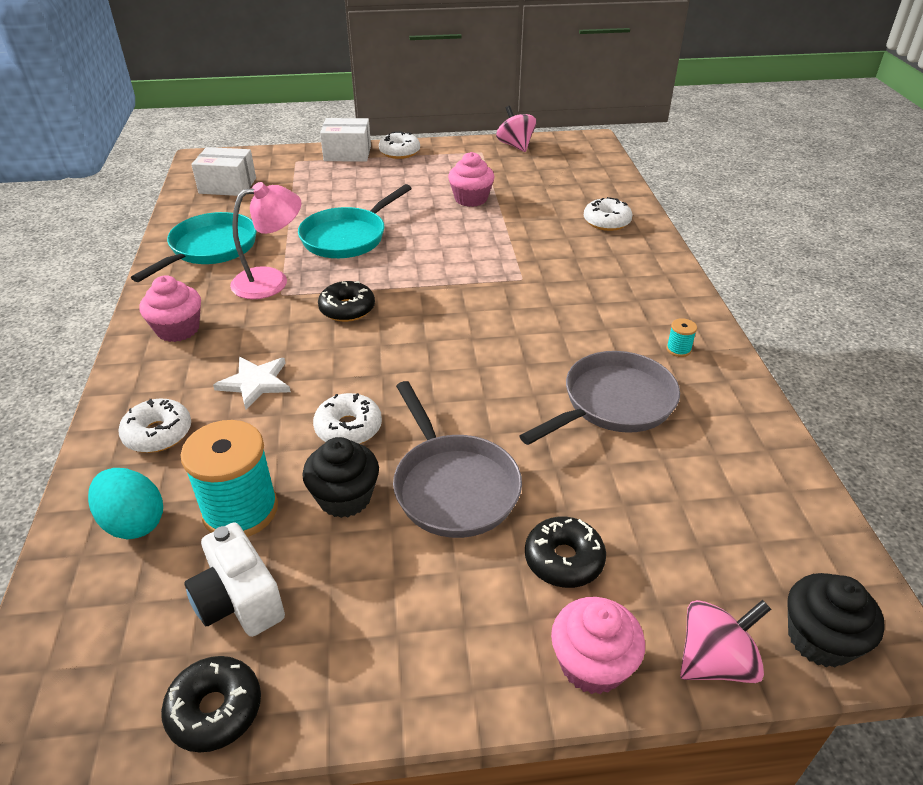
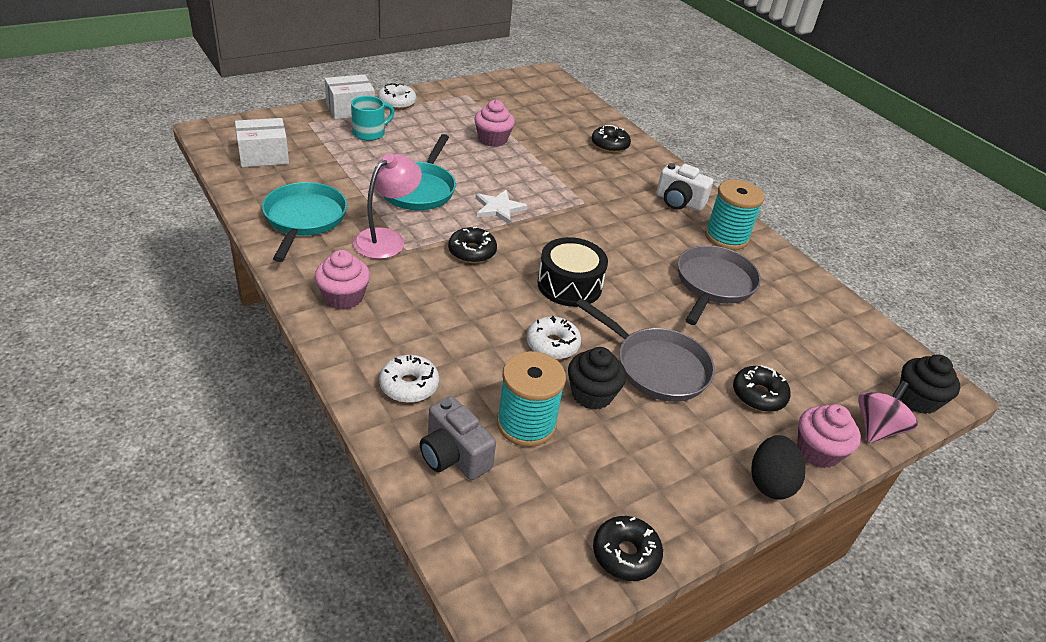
camera: 30 degrees left, 0 degrees up
(134, 522) = (454, 455): turquoise egg -> grey camera
(239, 600) = (580, 483): white camera -> white camera (679, 202)
(255, 383) = (451, 327): white star -> white star (499, 208)
(346, 177) = (370, 133): none -> turquoise mug
(426, 366) = (569, 285): none -> black drum
(484, 684) = (770, 482): none -> black egg
(515, 146) = (490, 85): pink spinning top -> none
(606, 222) = (610, 145): white donut -> black donut
(678, 349) = (726, 237): turquoise spool -> turquoise spool, size x2.42

